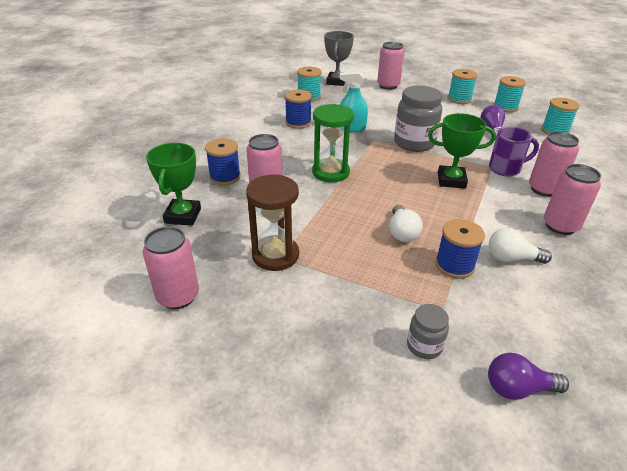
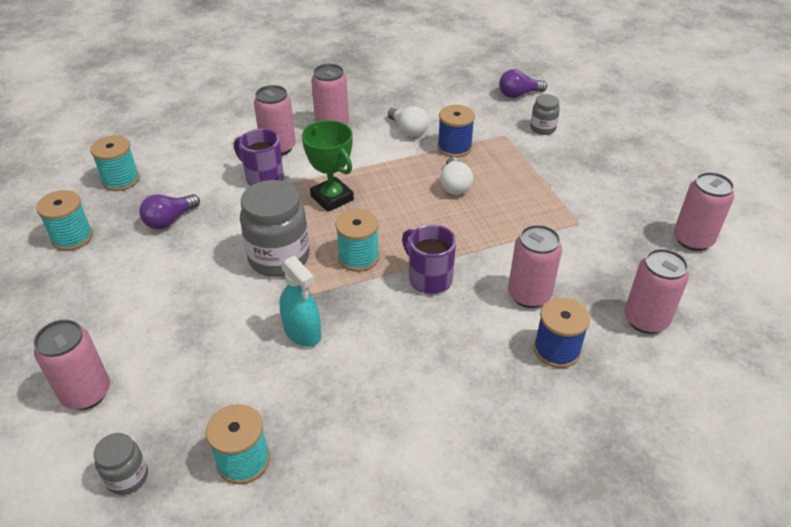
camera: 135 degrees left, 5 degrees up
(183, 216) = (645, 320): green trophy -> pink can
(275, 255) = (583, 227): brown hourglass -> none
(298, 122) = (351, 397): blue spool -> none
(330, 172) = (429, 278): green hourglass -> purple mug
(337, 82) = (127, 477): grey trophy -> grey jar
(402, 232) = (454, 185): white light bulb -> white light bulb turned 135 degrees clockwise
(459, 99) = (79, 288): turquoise spool -> turquoise spool (358, 257)
(518, 388) = (518, 94): purple light bulb -> purple light bulb turned 120 degrees clockwise

